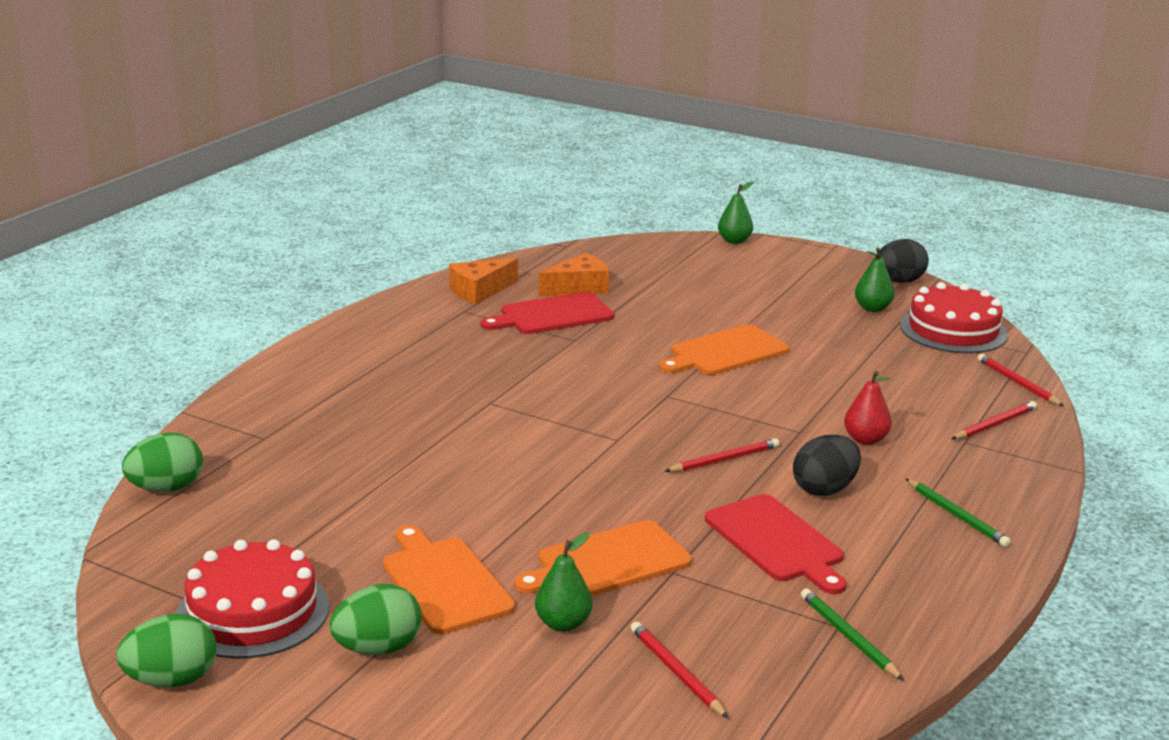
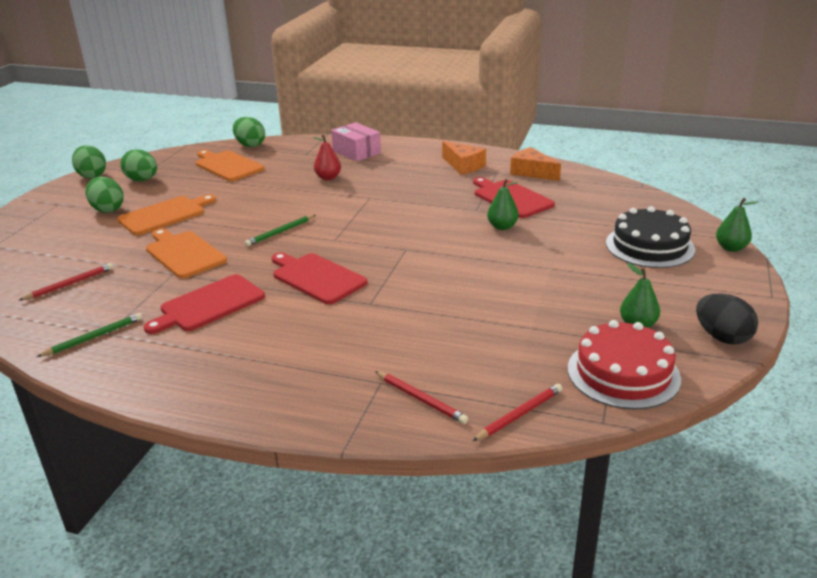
camera: 80 degrees right, 5 degrees up
(253, 611) = (142, 180): red cake -> green egg
(297, 395) = (356, 152): none -> pink box
(563, 623) = (122, 248): green pear -> green pear (502, 227)
(579, 288) = (566, 200): orange cheese -> orange cheese (463, 166)
(715, 272) = (649, 246): none -> black cake
(724, 460) = (316, 277): red pencil -> red cutting board
(725, 352) = (491, 263): orange cutting board -> orange cutting board (227, 165)
(824, 489) = (283, 318): black egg -> none
(865, 440) = (366, 332): red pear -> red pear (328, 178)
(956, 515) = (252, 379): green pencil -> green pencil (280, 232)

